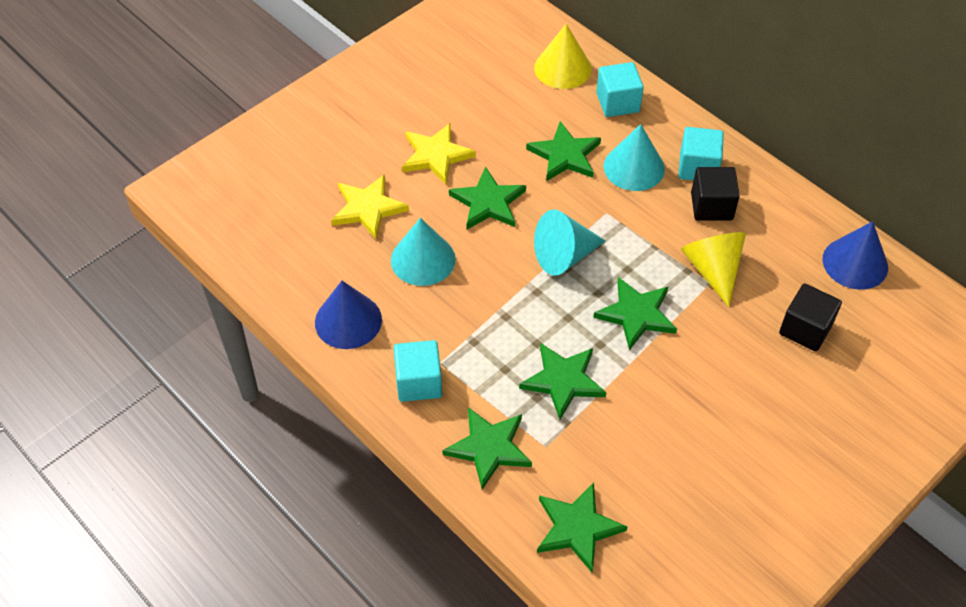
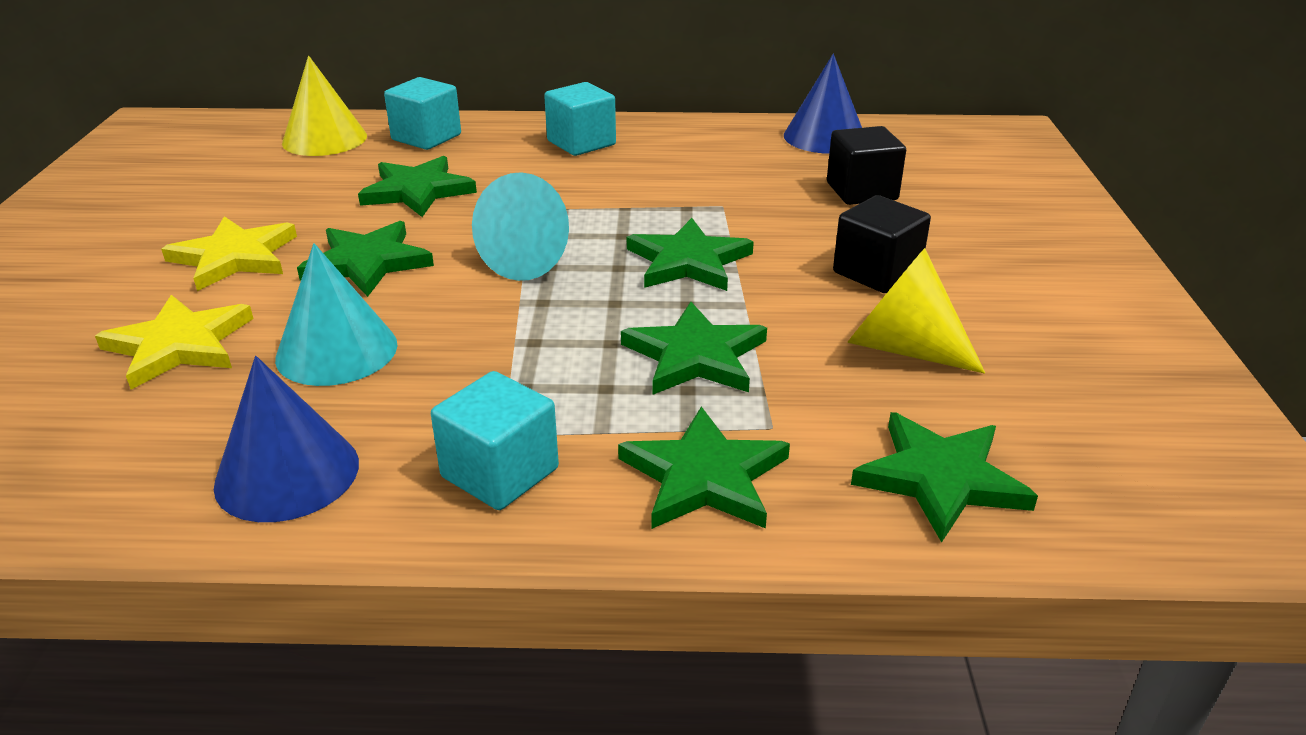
camera: 45 degrees left, 20 degrees down
(634, 167) = (513, 168): turquoise cone -> none
(711, 206) = (637, 159): black cube -> black cube (876, 272)
(713, 270) = (710, 196): yellow cone -> yellow cone (901, 347)

